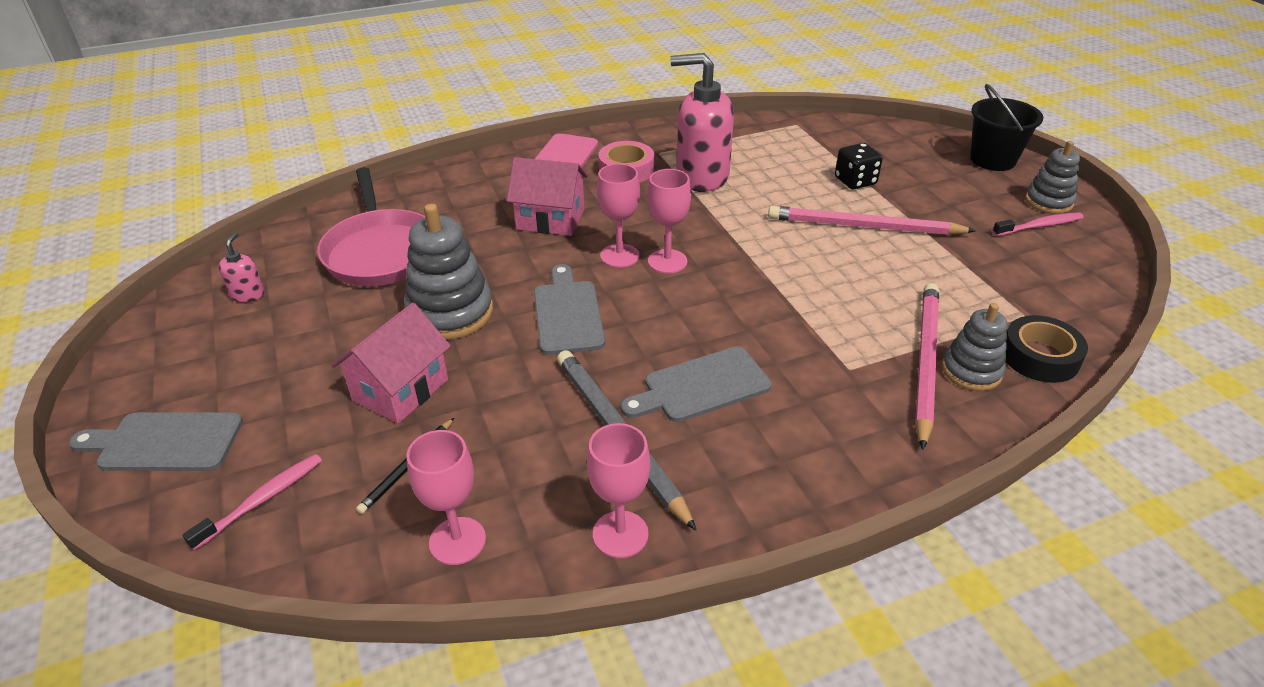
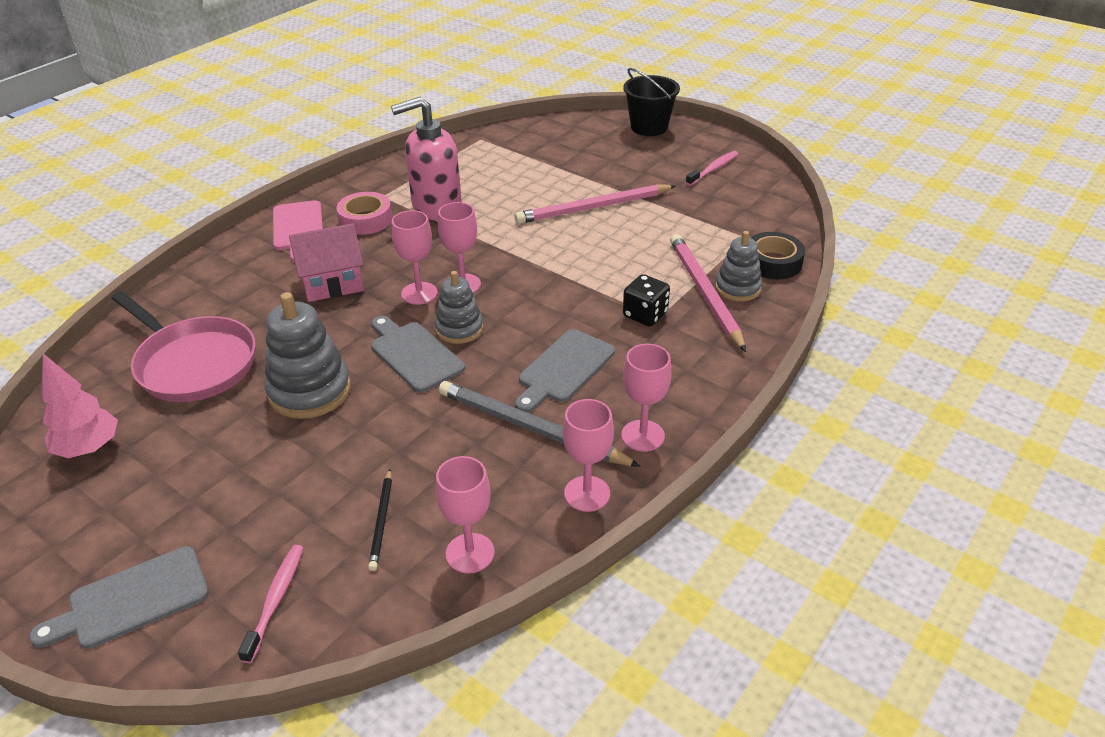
camera: 30 degrees left, 0 degrees up
(248, 294) = (89, 448): pink soap dispenser -> pink tree
(400, 390) = (321, 467): pink house -> none
(730, 496) = (643, 436): none -> pink goblet
(855, 181) = (561, 173): black dice -> black dice (645, 315)
(1048, 202) = (707, 149): grey stacking toy -> grey stacking toy (459, 329)

